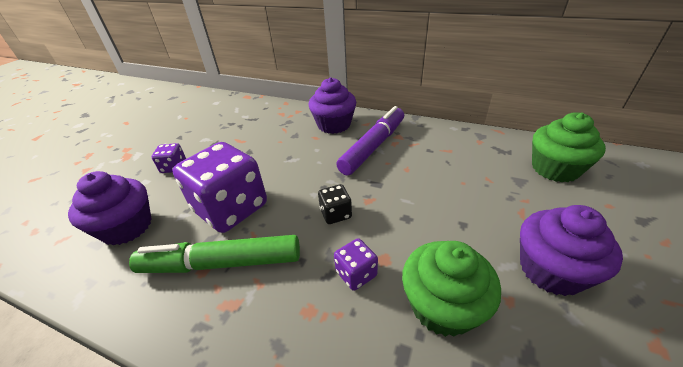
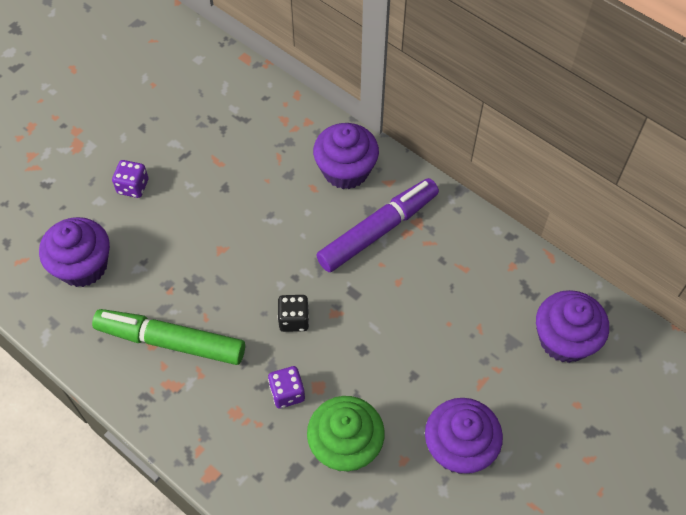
camera: 15 degrees right, 20 degrees up
(231, 208) = (189, 275): purple dice -> none
(554, 169) = (564, 339): green cupcake -> purple cupcake

